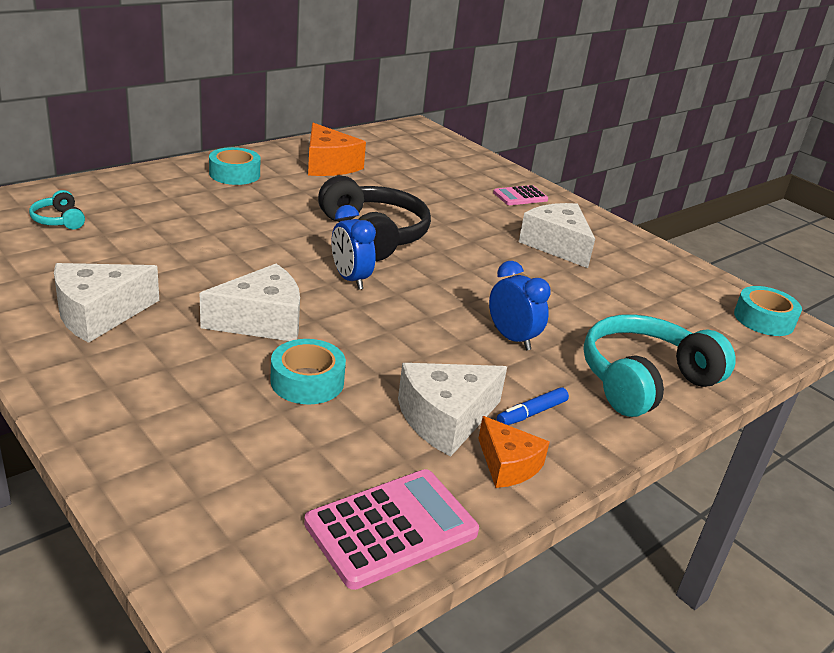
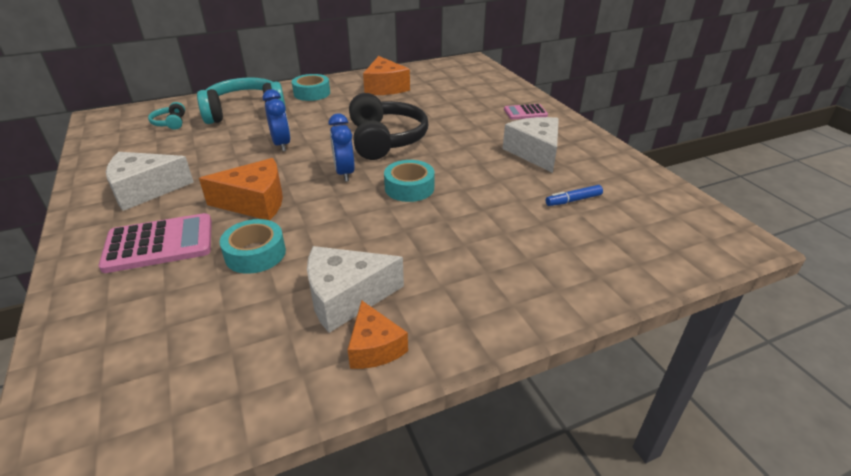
camera: 20 degrees right, 5 degrees up
(262, 321) = (255, 202): white cheese -> orange cheese
(391, 528) = (234, 395): pink calculator -> pink calculator (159, 244)
(512, 338) = (448, 230): blue clock -> blue clock (281, 144)
(532, 413) = (426, 300): blue marker -> blue marker (573, 200)
(644, 380) = (551, 278): turquoise headphones -> turquoise headphones (245, 112)
(763, 319) = (706, 228): turquoise tape -> turquoise tape (409, 188)

